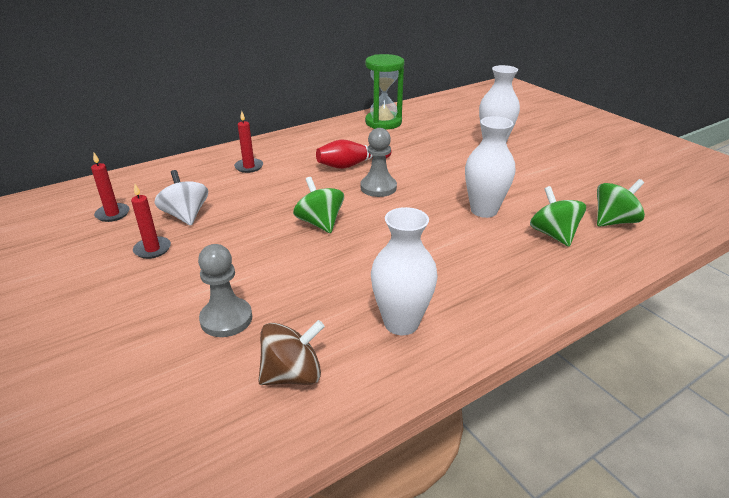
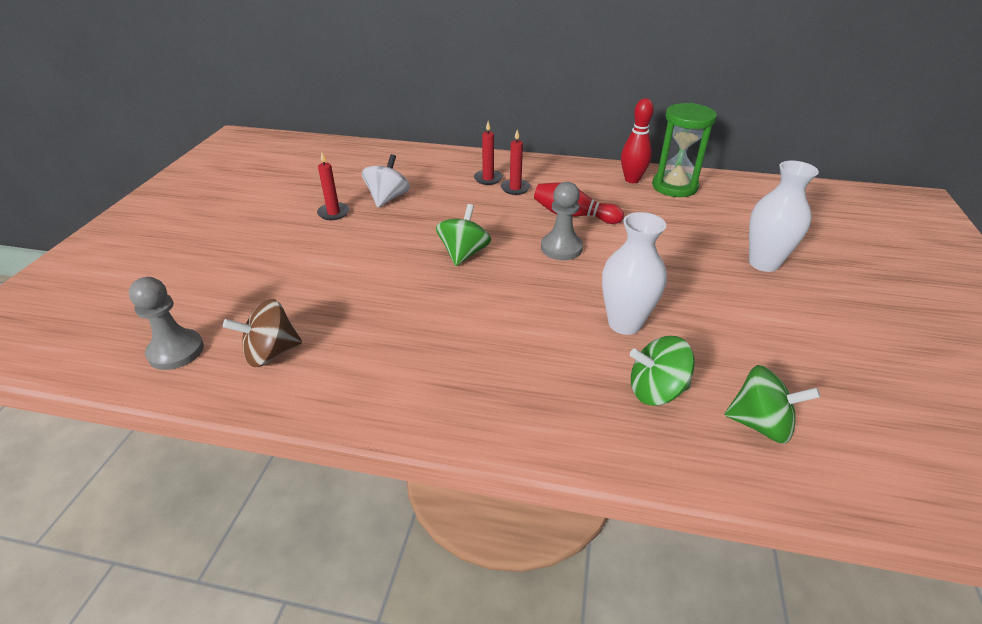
camera: 45 degrees right, 5 degrees up
(112, 214) = (350, 175): red candle -> red candle (515, 188)
(226, 319) = (297, 288): grey pawn -> grey pawn (176, 351)
(292, 375) = (271, 353): brown spinning top -> brown spinning top turned 135 degrees clockwise
(351, 128) = (632, 180): none -> red bowling pin
(401, 323) = (388, 370): white vase -> none
(553, 235) = (656, 391): green spinning top -> green spinning top turned 120 degrees counterclockwise

